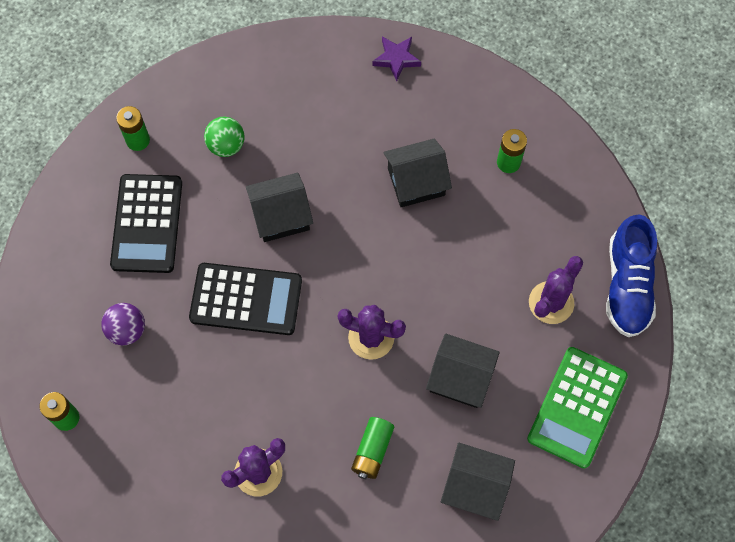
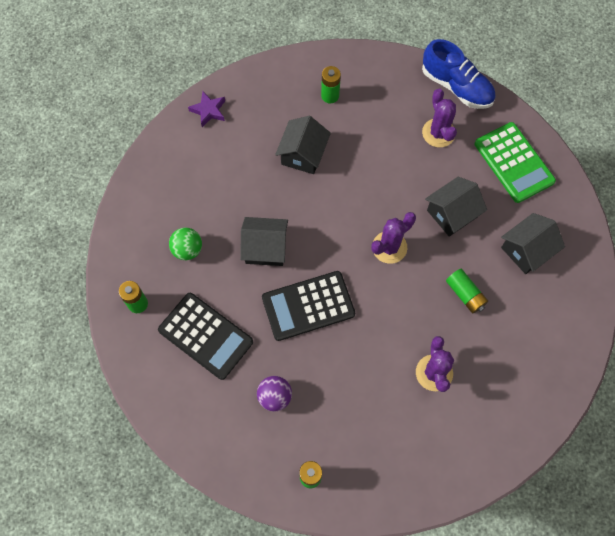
camera: 55 degrees left, 0 degrees up
(246, 299) = (308, 306): black calculator -> black calculator turned 150 degrees counterclockwise
(281, 216) = (265, 248): black house -> black house turned 75 degrees clockwise

